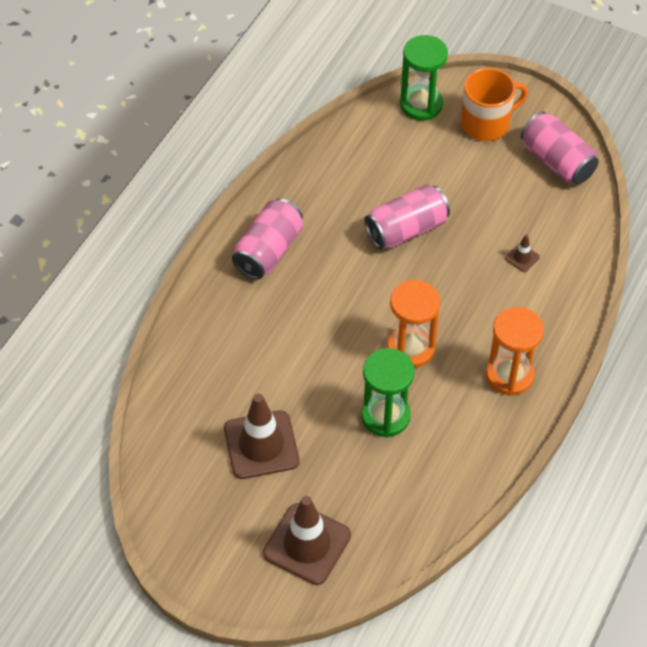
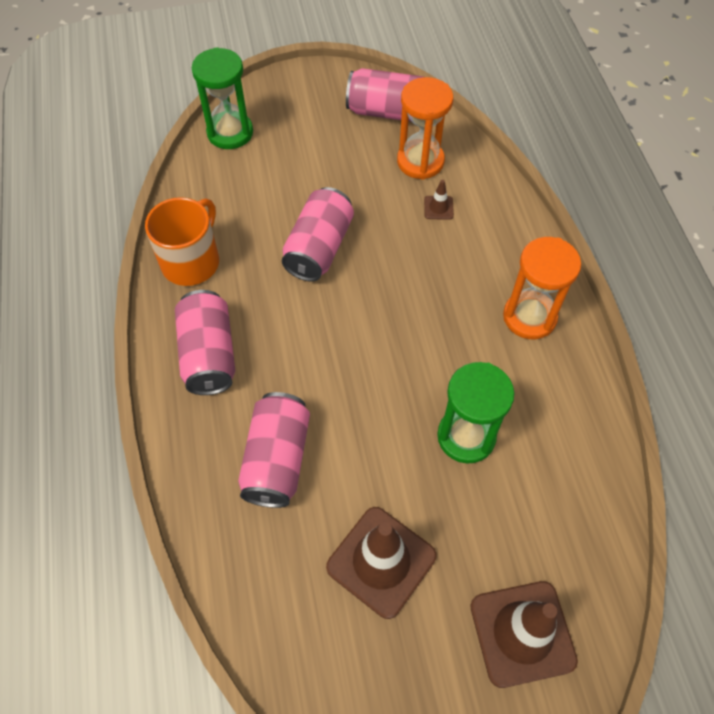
camera: 40 degrees left, 5 degrees up
(253, 343) = (277, 459): none -> pink can
(411, 348) = (426, 354): orange hourglass -> orange hourglass (420, 161)
(486, 123) = (300, 115): orange mug -> orange mug (191, 261)

